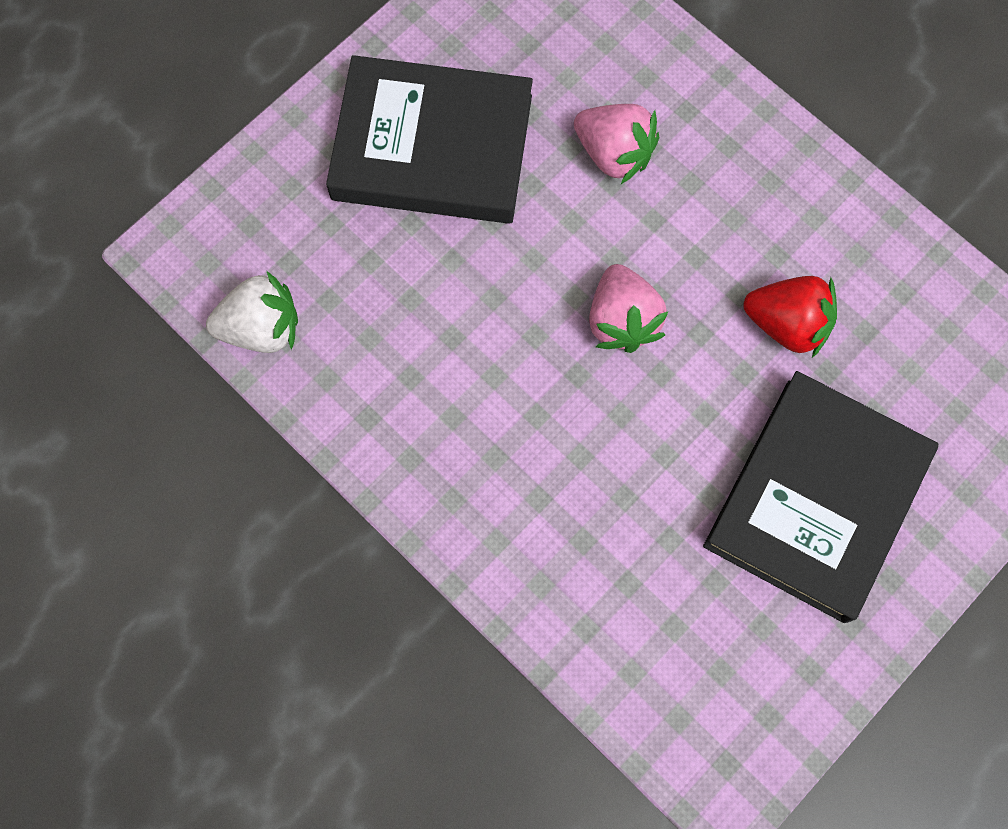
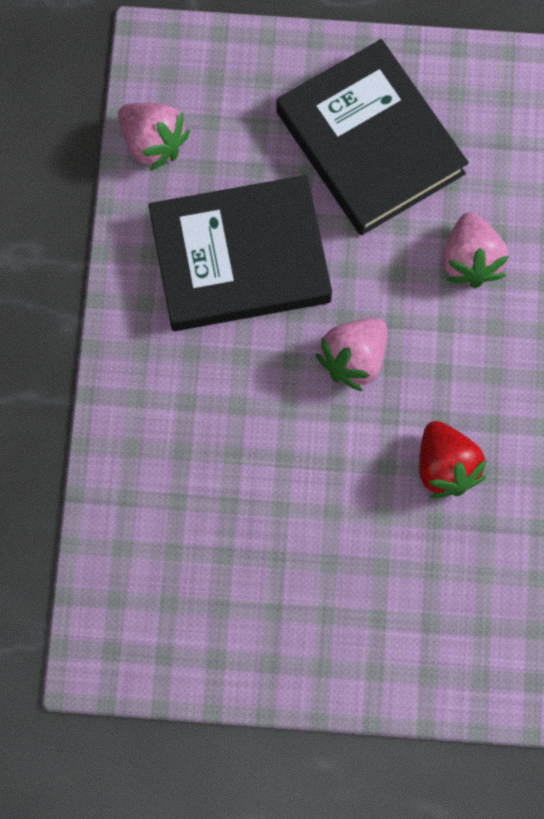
camera: 50 degrees right, 0 degrees up
(262, 328) = (153, 143): white strawberry -> pink strawberry
(816, 499) = (336, 578): black book -> black book (240, 258)

